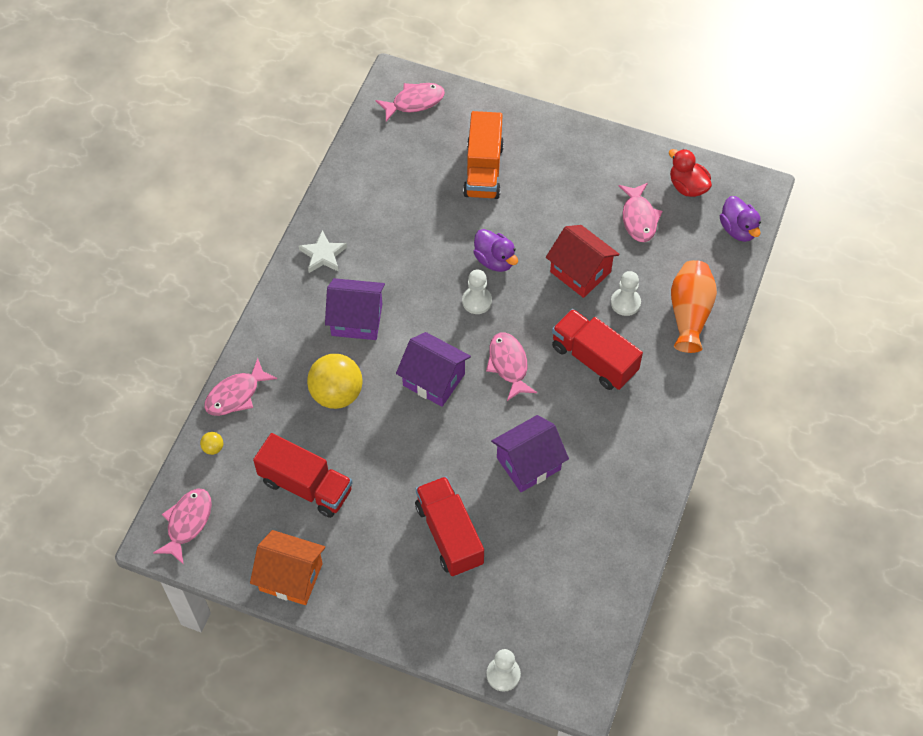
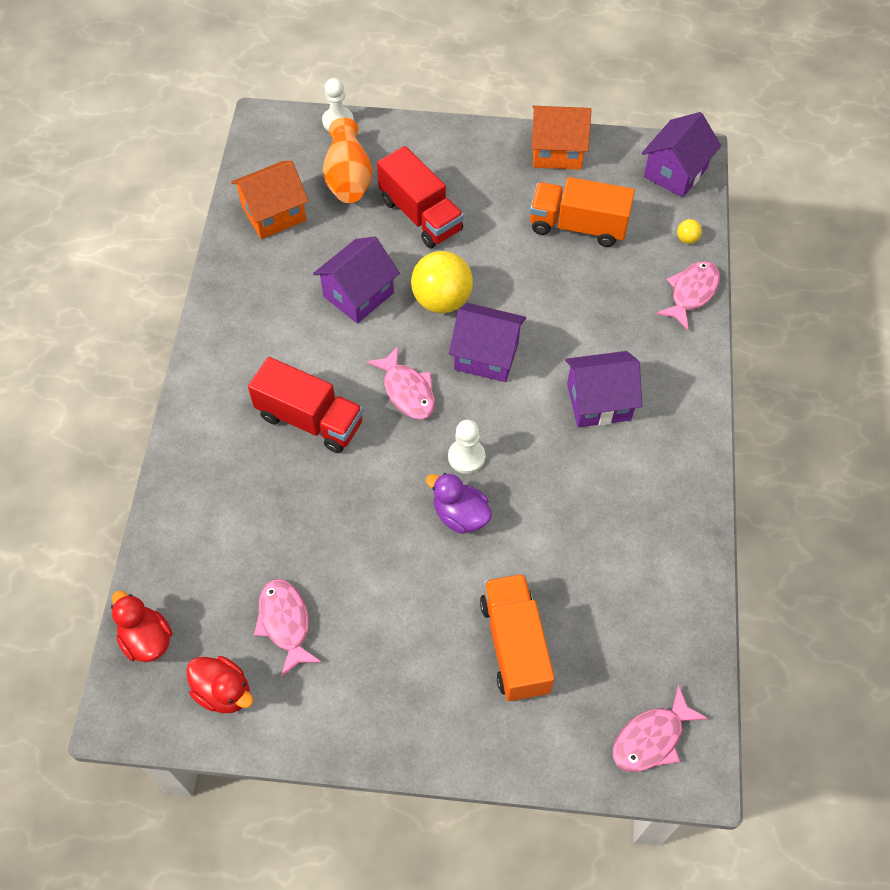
camera: 165 degrees right, 0 degrees up
(187, 523) = (675, 172): pink fish -> purple house
(306, 486) = (578, 226): red truck -> orange truck
(323, 255) = (673, 471): white star -> none
(336, 394) = (586, 317): yellow ball -> yellow ball (441, 300)
(580, 272) = (348, 525): red house -> none
(590, 571) = (274, 214): none -> orange house
(625, 303) = (284, 498): white pawn -> none
(689, 313) = (202, 503): orange vase -> orange vase (348, 178)
(738, 229) = (147, 639): purple duck -> red duck

